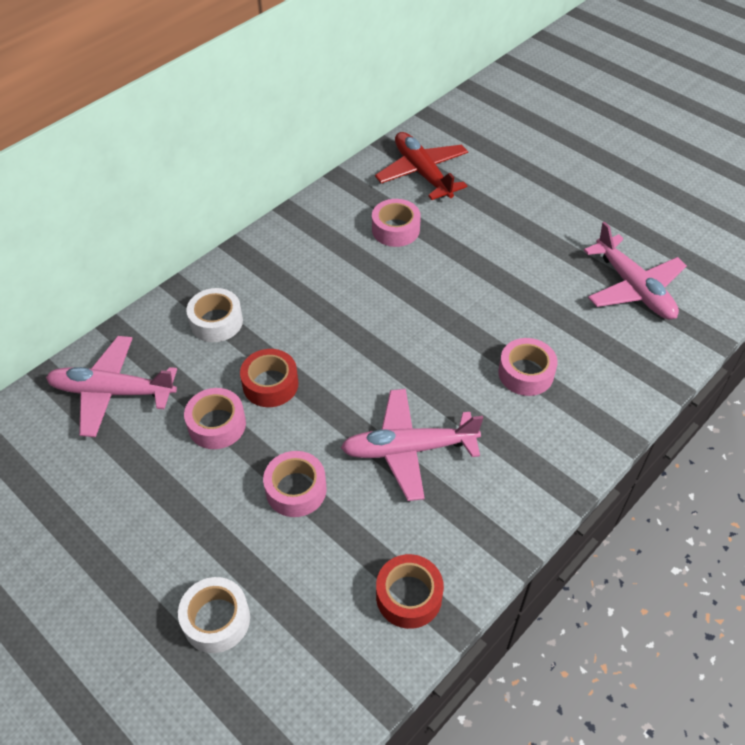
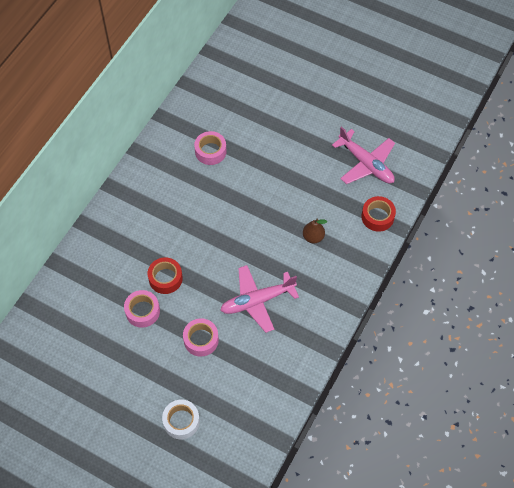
camera: 15 degrees left, 10 degrees up
(112, 392) = (72, 305): pink plane -> none
(216, 322) = (118, 244): white tape -> none
(409, 596) = (279, 384): red tape -> red tape (377, 217)
(422, 173) = (216, 102): red plane -> none
(526, 373) = (313, 237): pink tape -> brown pear

